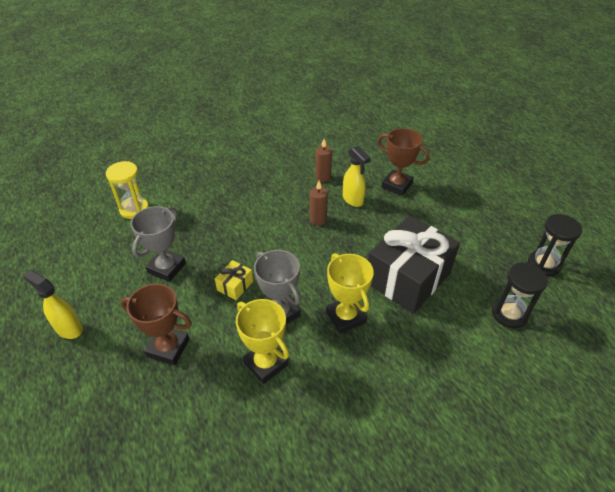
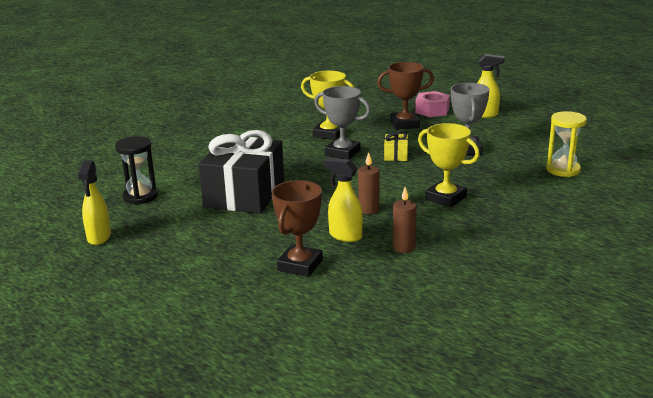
camera: 155 degrees right, 20 degrees down
(105, 369) = (432, 110): none -> pink nut
(345, 317) = (287, 163): yellow trophy -> yellow trophy (445, 198)
(396, 185) = (300, 265): brown trophy -> brown trophy turned 75 degrees counterclockwise
(544, 264) = (99, 238): black hourglass -> yellow spray bottle

